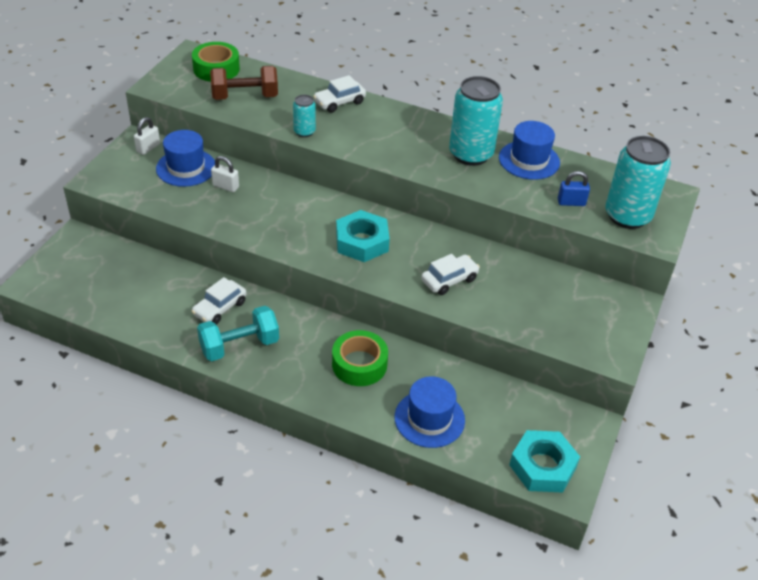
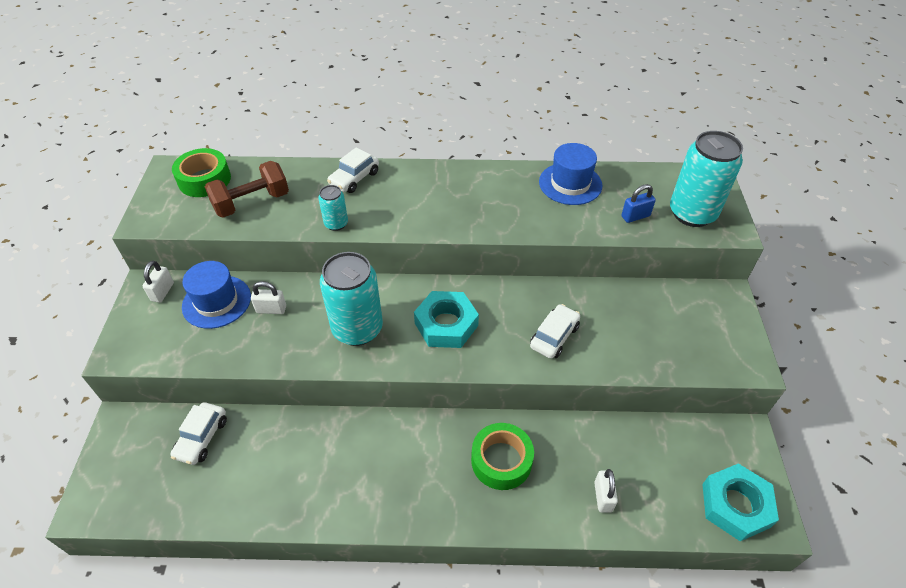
camera: 20 degrees left, 5 degrees up
(220, 308) = (323, 451): white car -> white car (202, 438)
(239, 346) = (367, 490): turquoise dumbbell -> none
(429, 419) = (603, 497): blue hat -> white padlock
(471, 154) = (514, 195): turquoise can -> turquoise can (357, 329)

